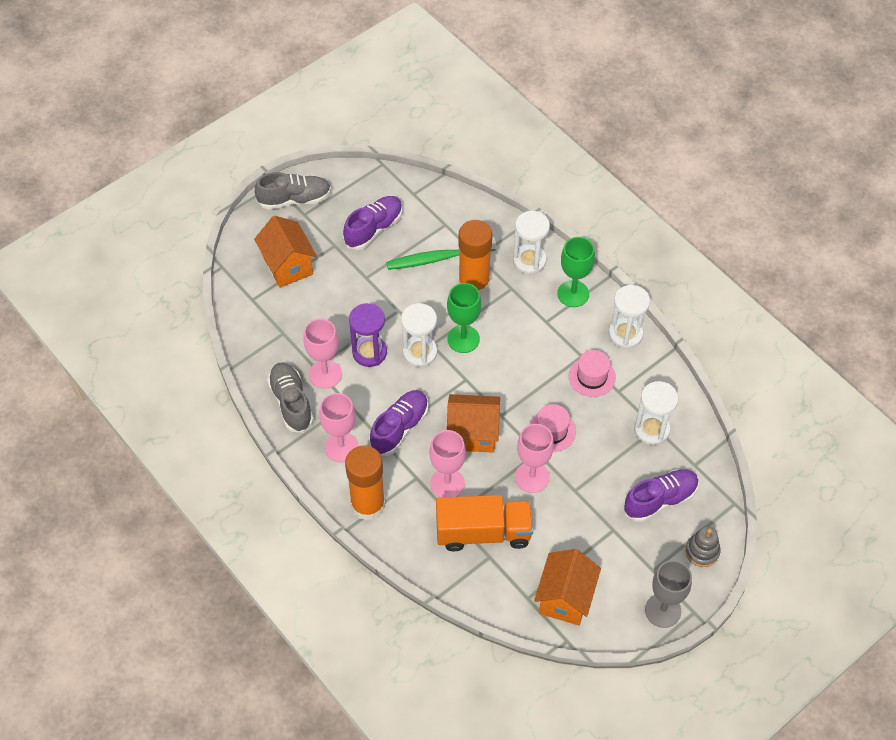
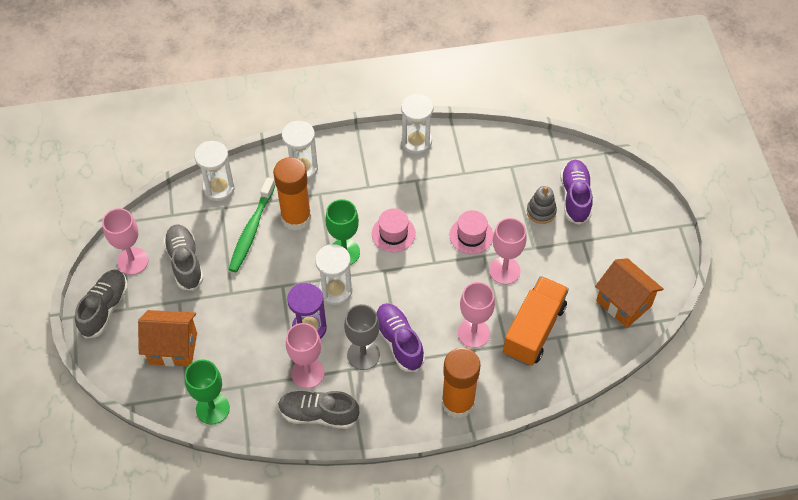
camera: 60 degrees left, 0 degrees up
(341, 447) = (389, 396): pink goblet -> pink goblet (132, 261)
(374, 229) = (185, 262): purple shoe -> grey shoe
(473, 434) = (439, 291): orange house -> none
(573, 294) = (355, 155): green goblet -> green goblet (212, 408)
(592, 376) = (439, 183): pink hat -> pink hat (393, 233)
(651, 429) = (511, 170): white hourglass -> white hourglass (219, 188)
(663, 610) = (668, 245): grey goblet -> grey goblet (363, 355)
(702, 551) = (633, 194): grey stacking toy -> grey stacking toy (541, 211)

